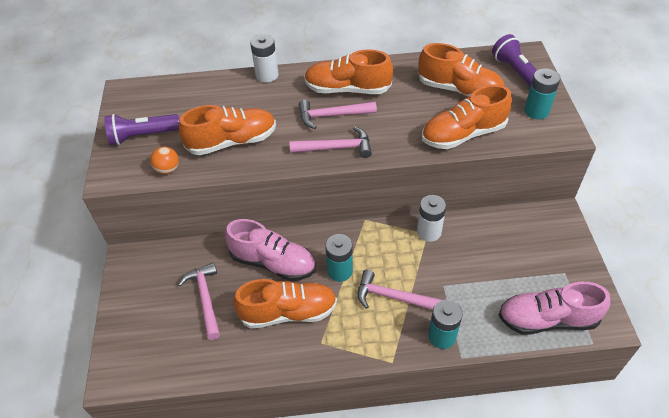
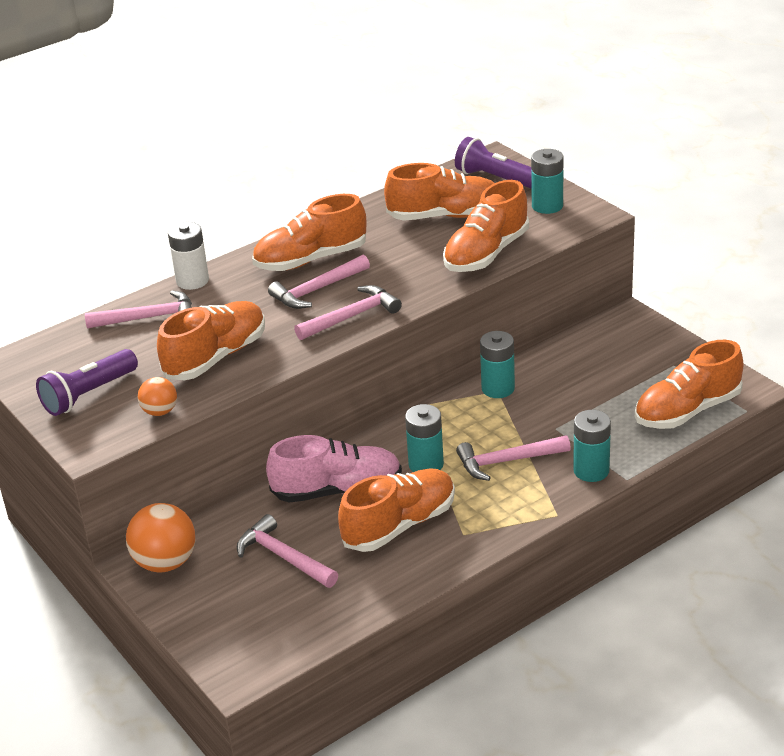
camera: 30 degrees left, 15 degrees down
(142, 264) = (165, 562): none -> orange ball
(220, 92) = (148, 318): none -> pink hammer
(429, 232) = (498, 388): white battery -> turquoise battery
(547, 319) = (687, 411): pink shoe -> orange shoe

